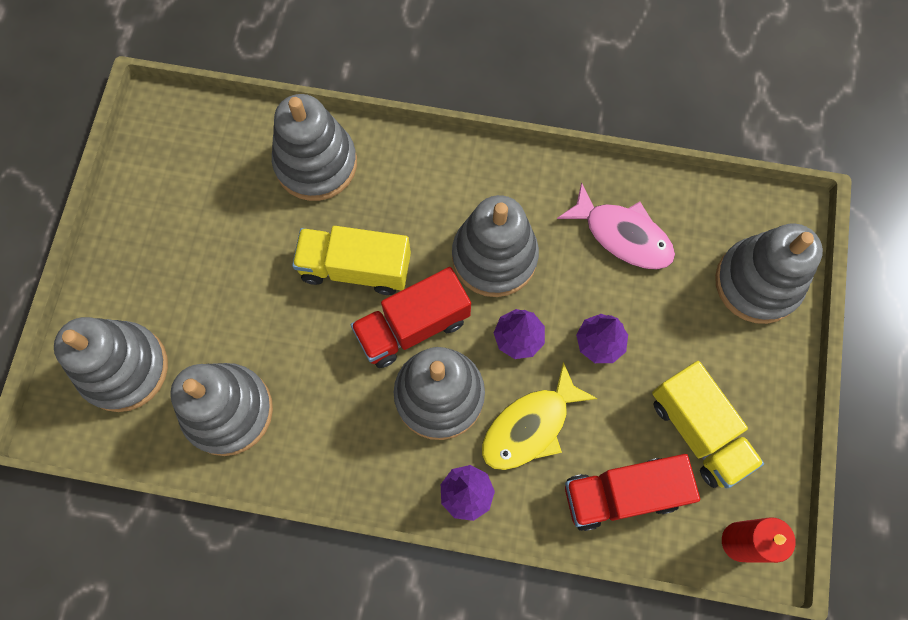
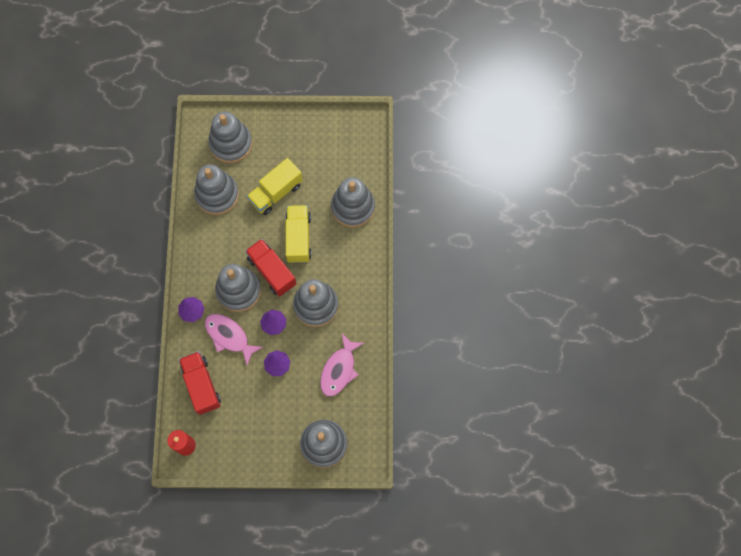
camera: 80 degrees right, 0 degrees up
(530, 426) = (229, 336): yellow fish -> pink fish
(698, 431) = (238, 420): yellow truck -> yellow truck (276, 192)

